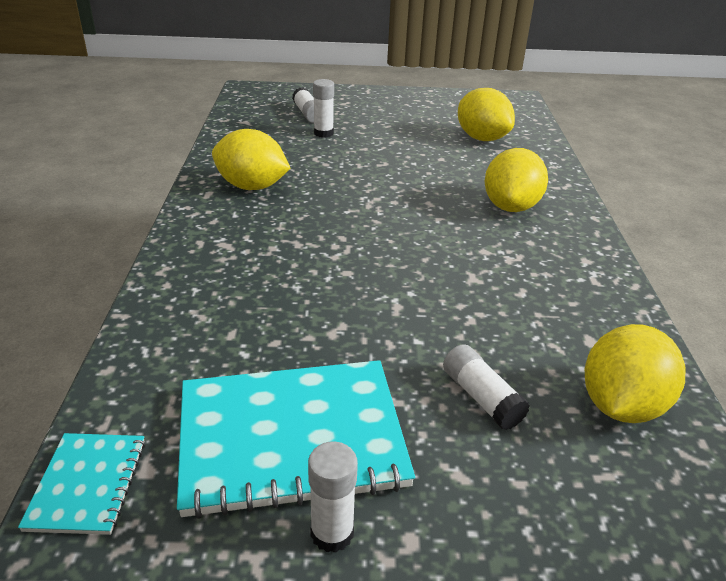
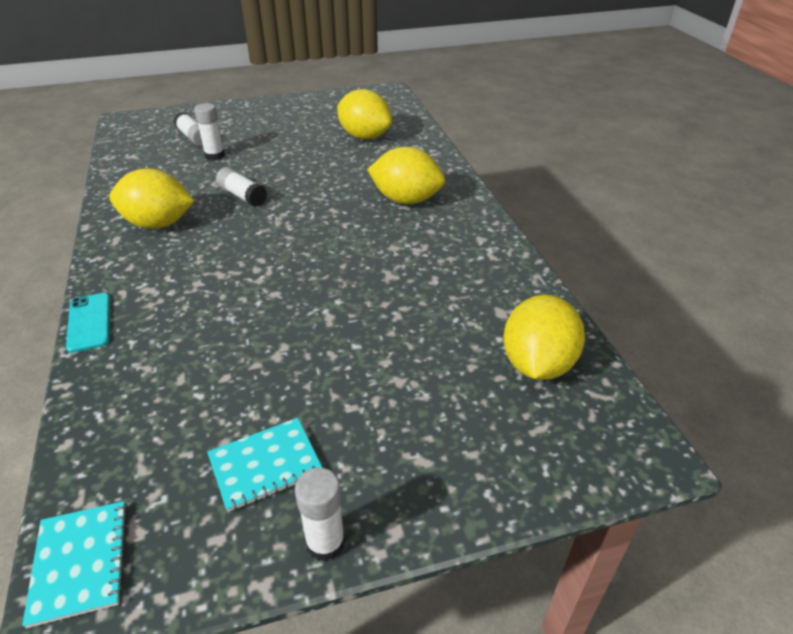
camera: 15 degrees left, 5 degrees up
(162, 263) = (89, 322): none -> turquoise phone
(291, 437) = (265, 465): turquoise notebook -> turquoise notebook, size x0.49
(481, 397) = (423, 385): white glue stick -> white glue stick (242, 196)
(511, 207) = (406, 200): yellow lemon -> yellow lemon turned 75 degrees counterclockwise

